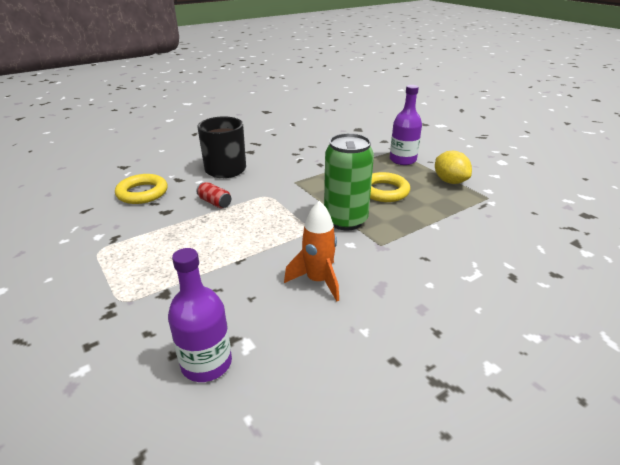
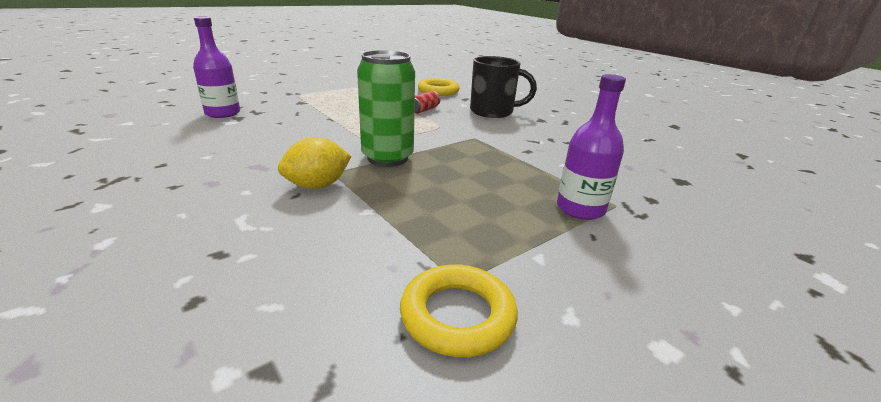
camera: 85 degrees right, 5 degrees down
(318, 281) = (286, 142): orange rocket -> none
(384, 191) = (462, 184): yellow ring -> yellow ring (457, 315)
(450, 181) = (514, 245): yellow lemon -> yellow lemon (317, 185)

